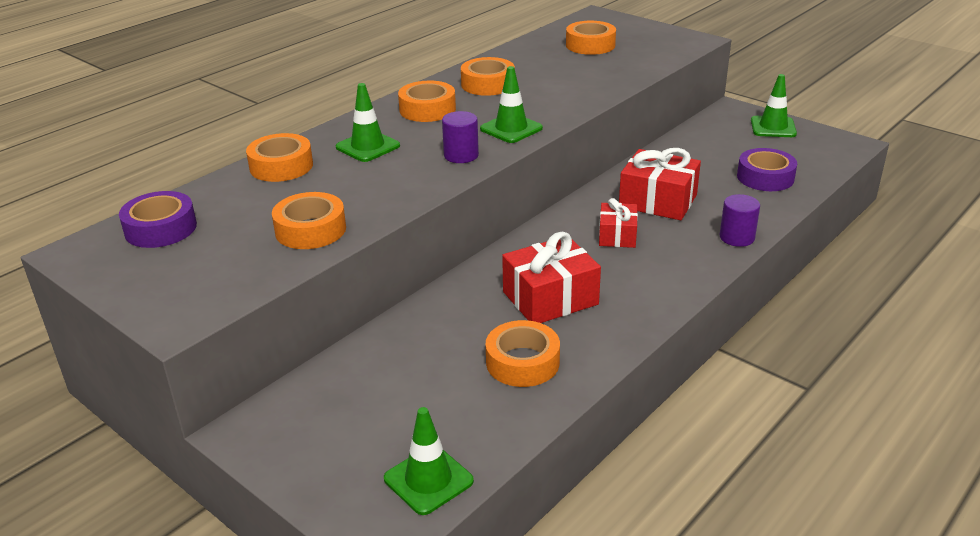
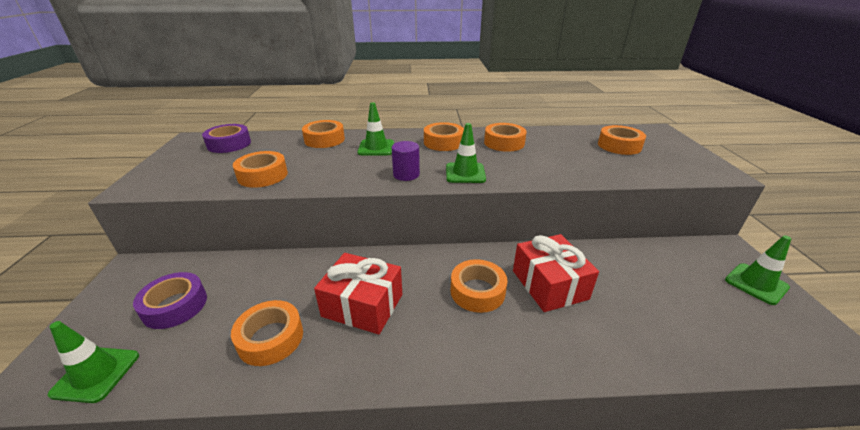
camera: 45 degrees right, 0 degrees up
(617, 235) = (477, 291): red gift -> orange tape
(737, 237) = (570, 362): purple cylinder -> none
(765, 177) = (682, 324): purple tape -> purple tape (175, 306)

